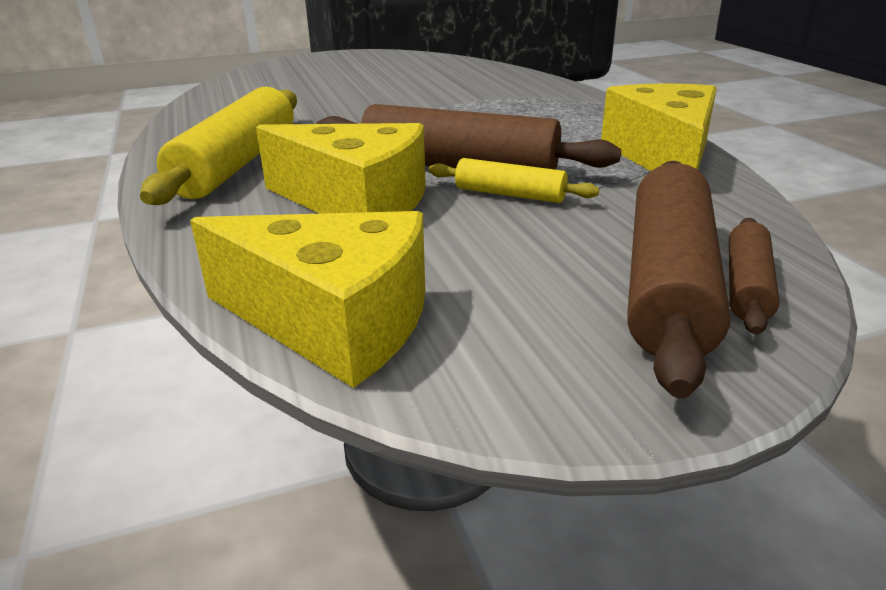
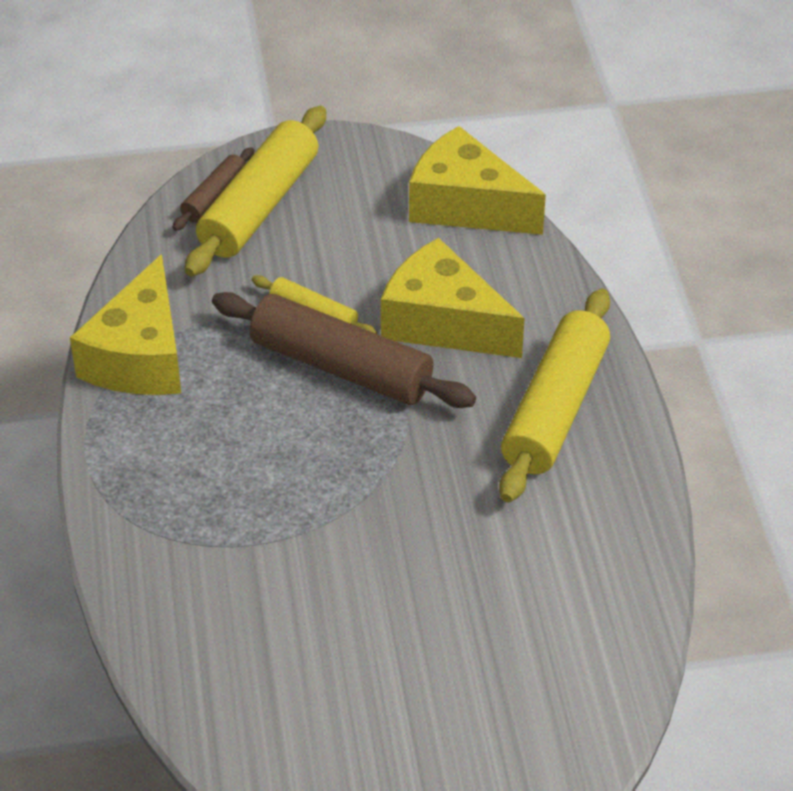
camera: 170 degrees left, 15 degrees up
(668, 283) = (259, 206): brown rolling pin -> yellow rolling pin

